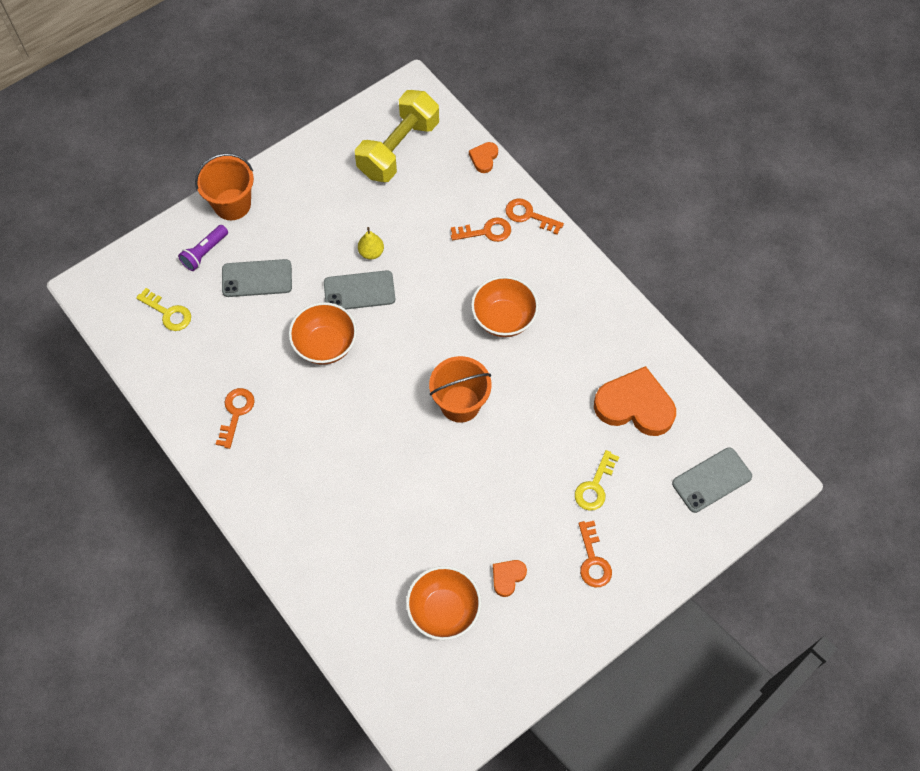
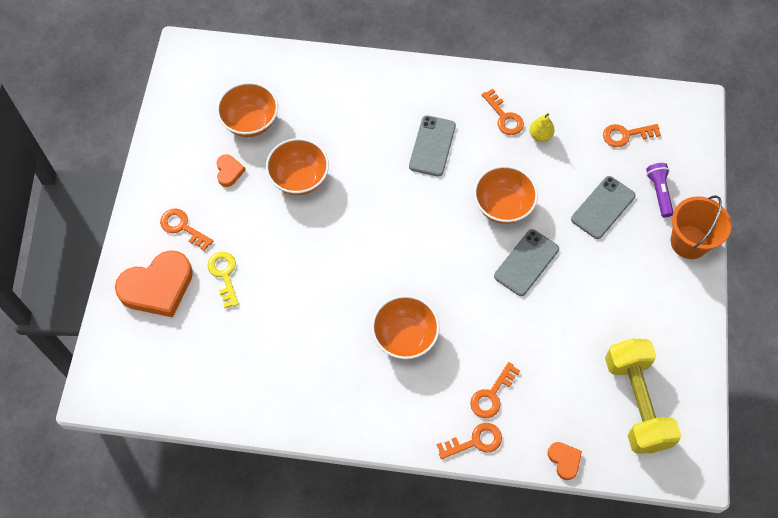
camera: 135 degrees right, 0 degrees up
(168, 313) = (626, 135): yellow key -> orange key
(371, 252) = (552, 298): yellow pear -> yellow pear (540, 135)
(455, 515) = (299, 178): none -> orange bowl
(460, 404) = (370, 248): orange bucket -> none
(635, 405) = (246, 357): orange heart -> orange heart (157, 287)
(711, 480) = (144, 351): grey phone -> grey phone (432, 146)

